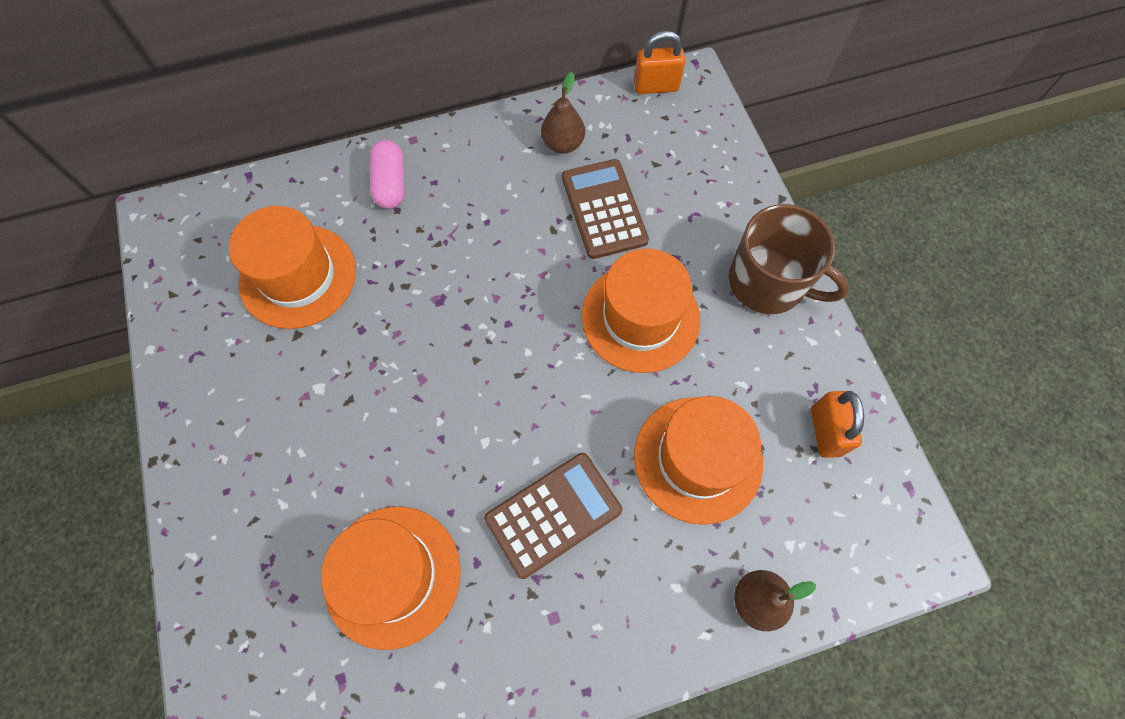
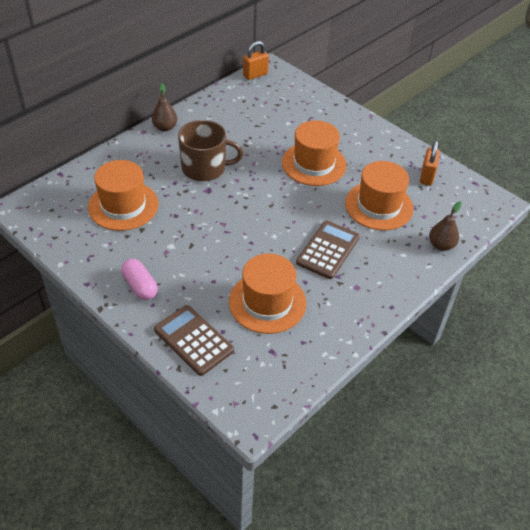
camera: 30 degrees left, 20 degrees down
(391, 184) = (145, 152): pink capsule -> pink capsule (140, 286)
(563, 144) = (225, 110): brown pear -> brown pear (165, 127)
(603, 209) = (265, 129): brown calculator -> brown calculator (193, 340)
(768, 282) = (363, 132): brown mug -> brown mug (205, 168)
(825, 431) = (426, 176): orange padlock -> orange padlock turned 45 degrees clockwise

